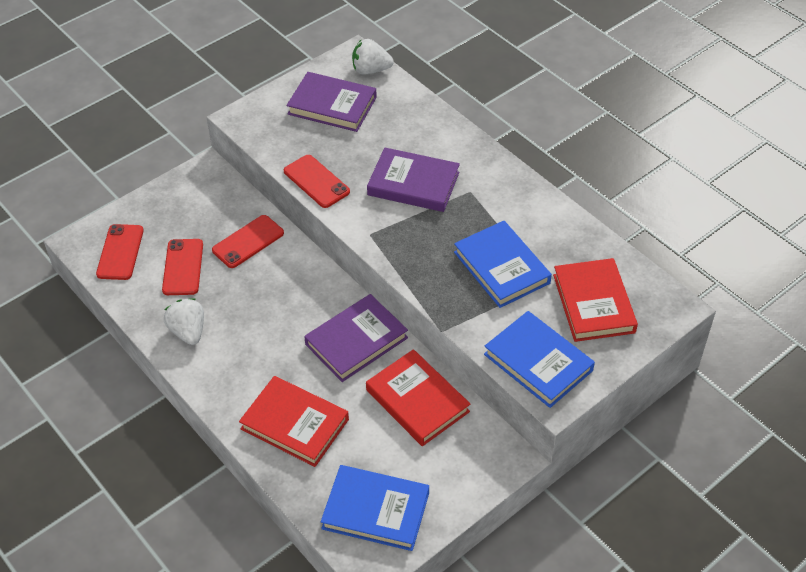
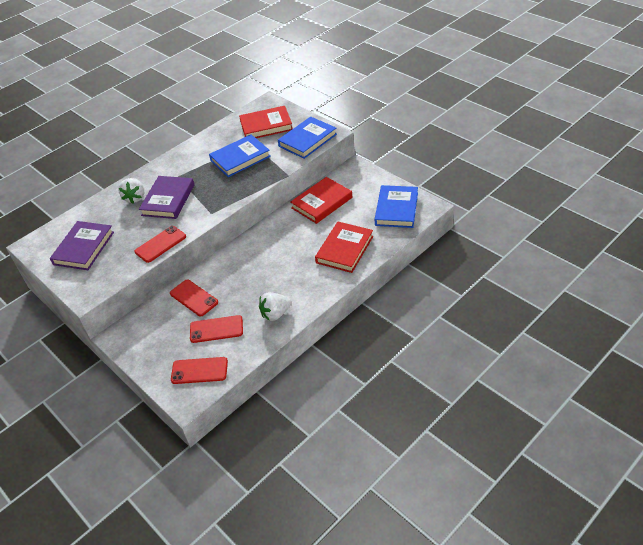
camera: 90 degrees left, 5 degrees down
(356, 341) = (280, 233): purple book -> none
(371, 70) = (50, 234): white strawberry -> white strawberry (135, 198)

